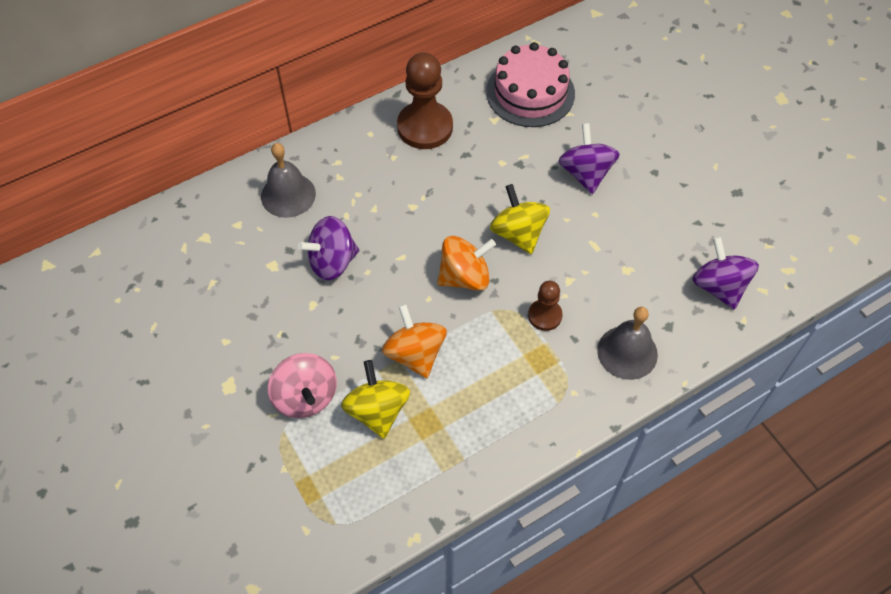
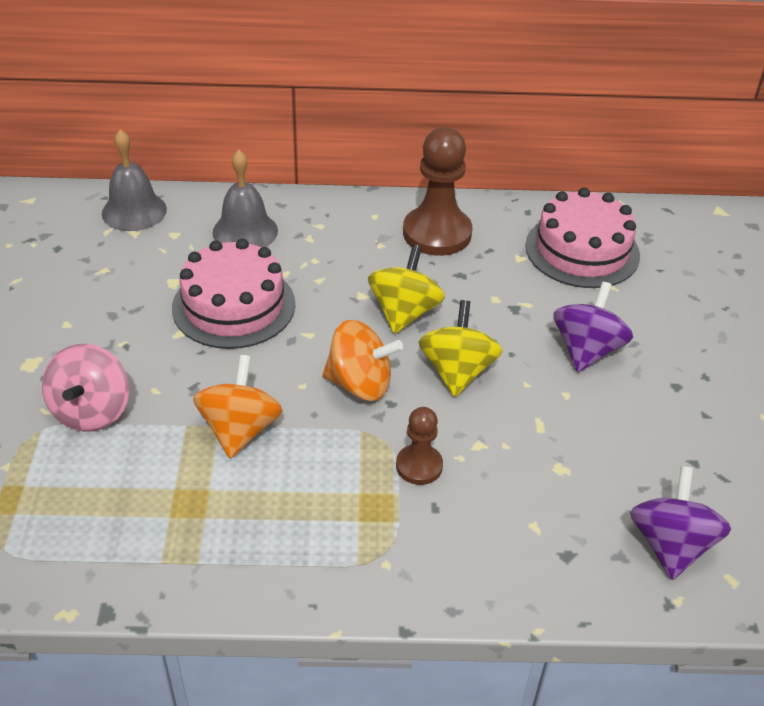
camera: 30 degrees right, 15 degrees down
(332, 262) = (234, 306): purple spinning top -> pink cake
(377, 411) = (150, 463): yellow spinning top -> yellow spinning top (404, 312)
(627, 352) = (489, 556): grey bell -> grey bell (134, 211)

